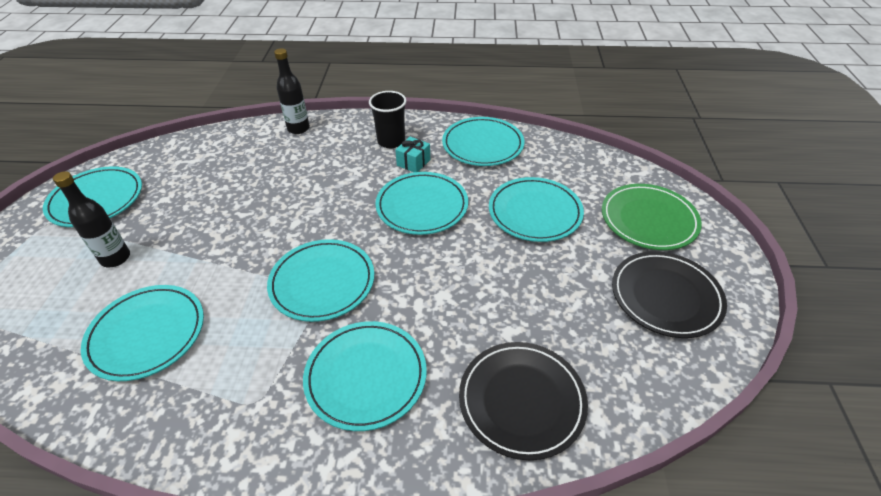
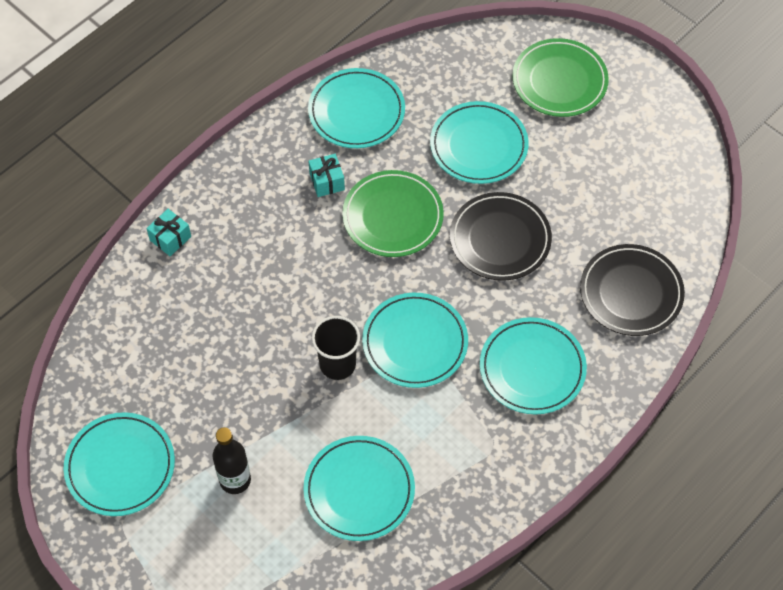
camera: 50 degrees left, 15 degrees up
(298, 129) = (170, 238): black bottle -> turquoise gift
(391, 141) = (275, 176): black cup -> black cup (337, 364)
(422, 206) = (393, 216): turquoise plate -> green plate
(666, 296) = (632, 141): black plate -> black plate (500, 239)

